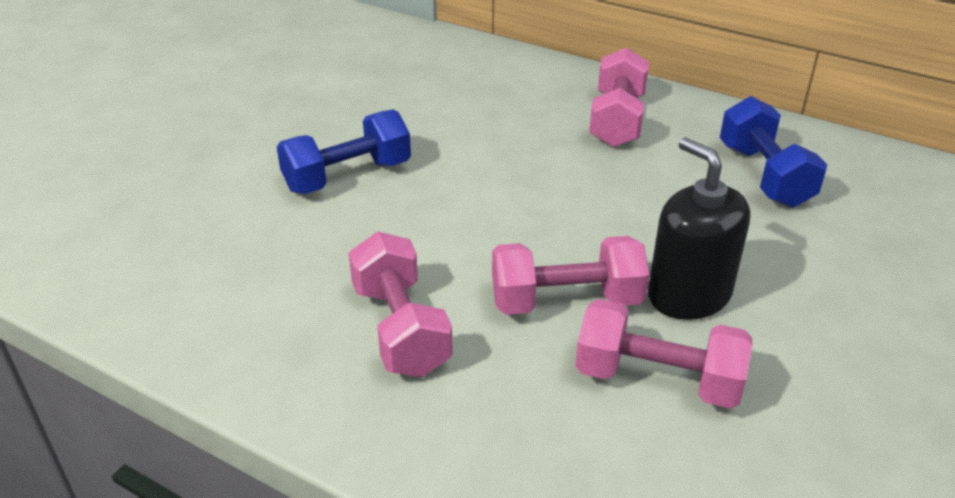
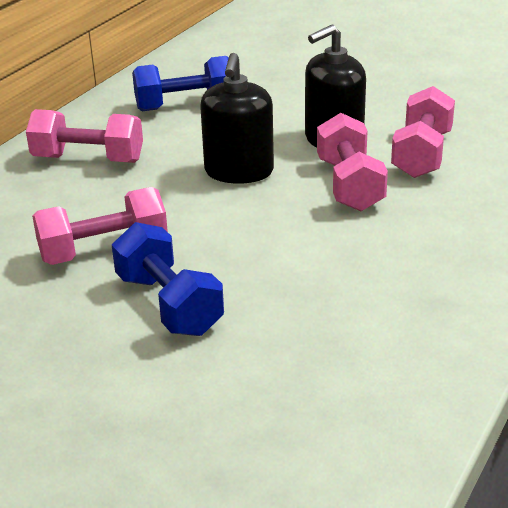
camera: 90 degrees left, 5 degrees down
(401, 329) = (398, 255): pink dumbbell -> pink dumbbell (104, 251)
(596, 216) = (239, 172): none -> black soap dispenser

